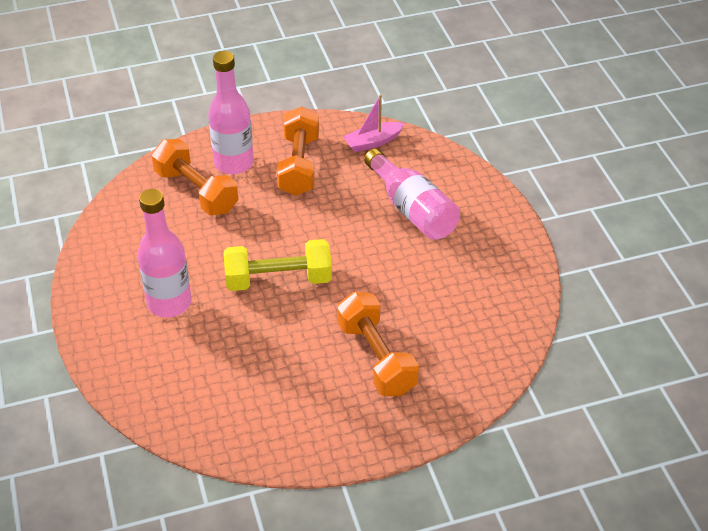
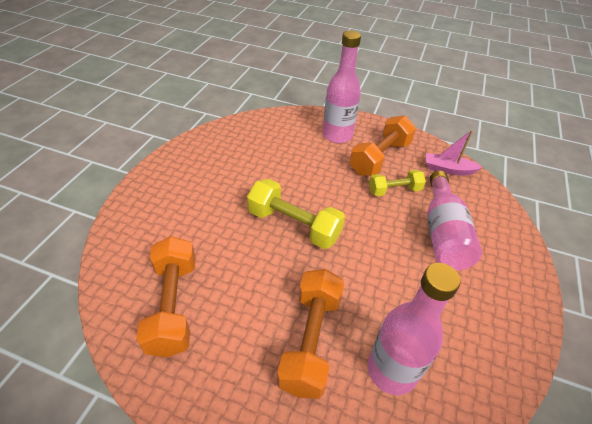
camera: 35 degrees right, 0 degrees up
(169, 303) = (208, 197): pink bottle -> pink bottle (391, 370)
(196, 191) = (297, 139): orange dumbbell -> orange dumbbell (173, 305)
(340, 193) = (394, 190): none -> yellow dumbbell

